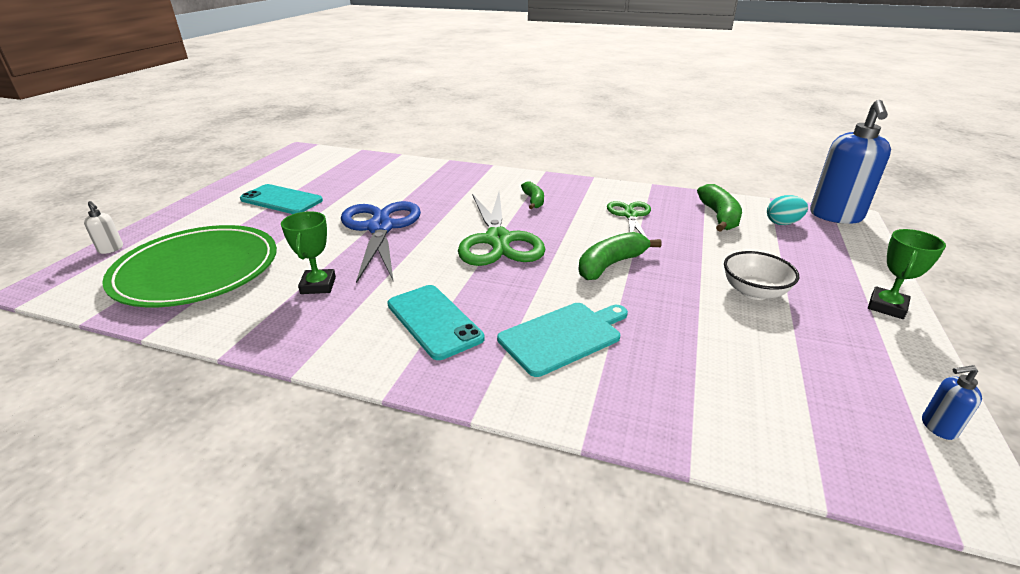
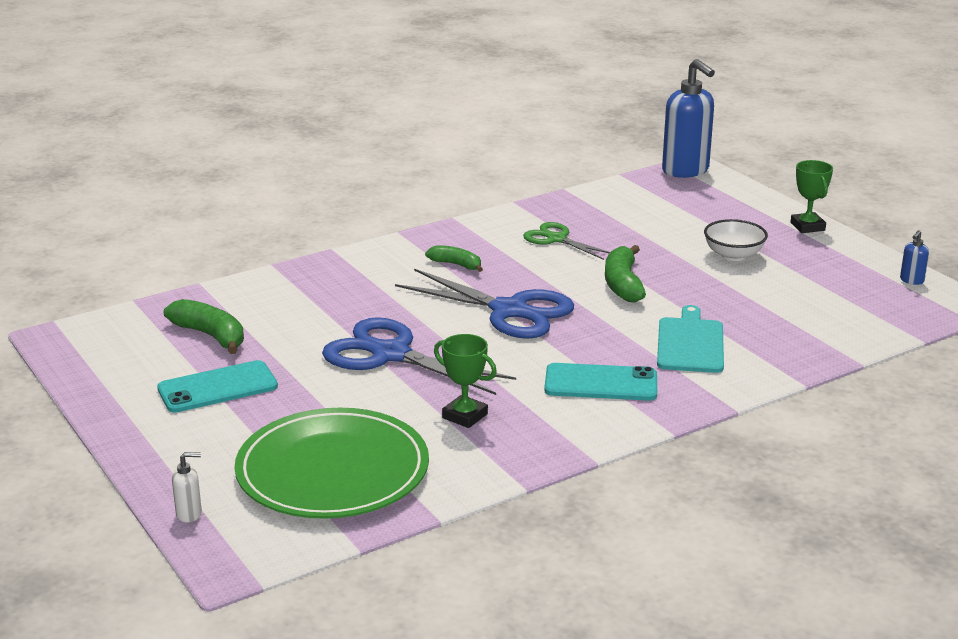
camera: 50 degrees left, 5 degrees down
(498, 240) = (510, 311): green scissors -> blue scissors
(719, 217) = (617, 209): green banana -> green banana (211, 336)
(783, 223) = (665, 193): turquoise egg -> none

